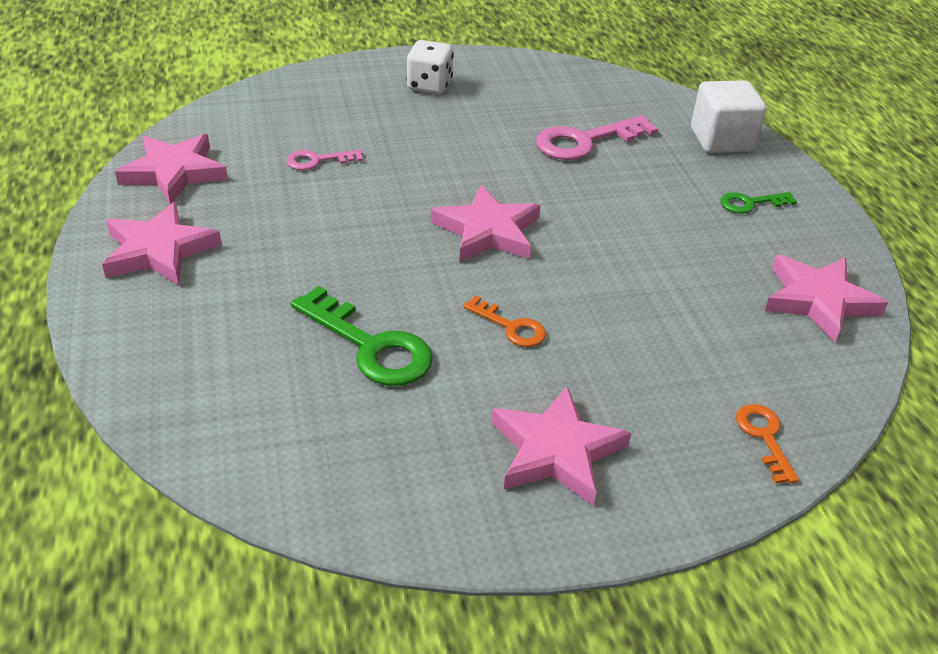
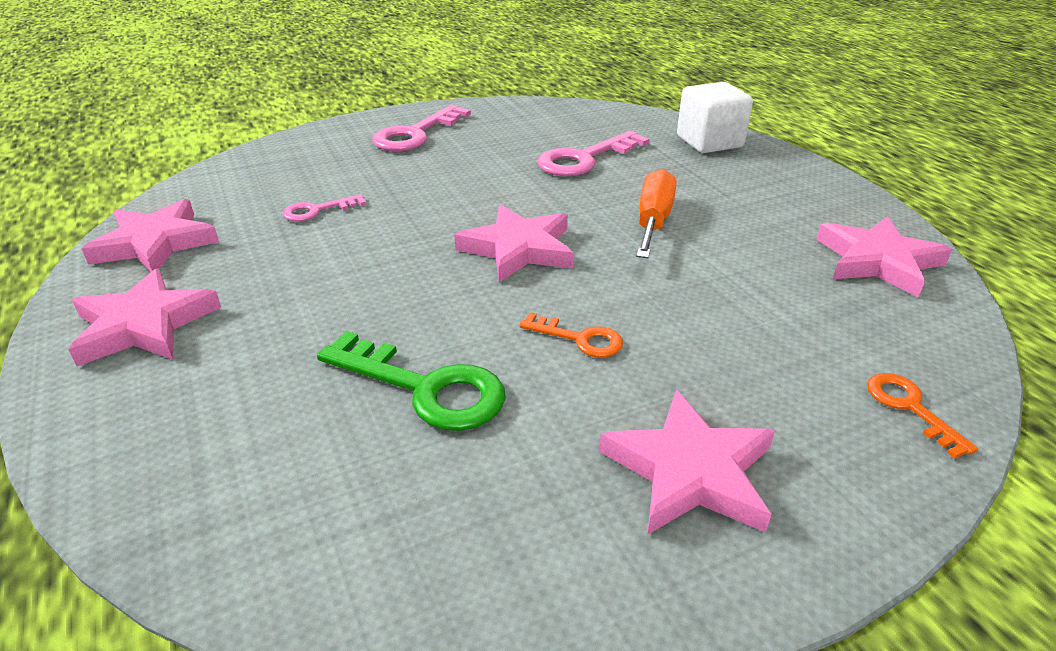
camera: 10 degrees left, 5 degrees down
(429, 85) = (416, 134): white dice -> pink key
(623, 222) = (653, 221): none -> orange screwdriver
(751, 203) = (764, 188): green key -> none

